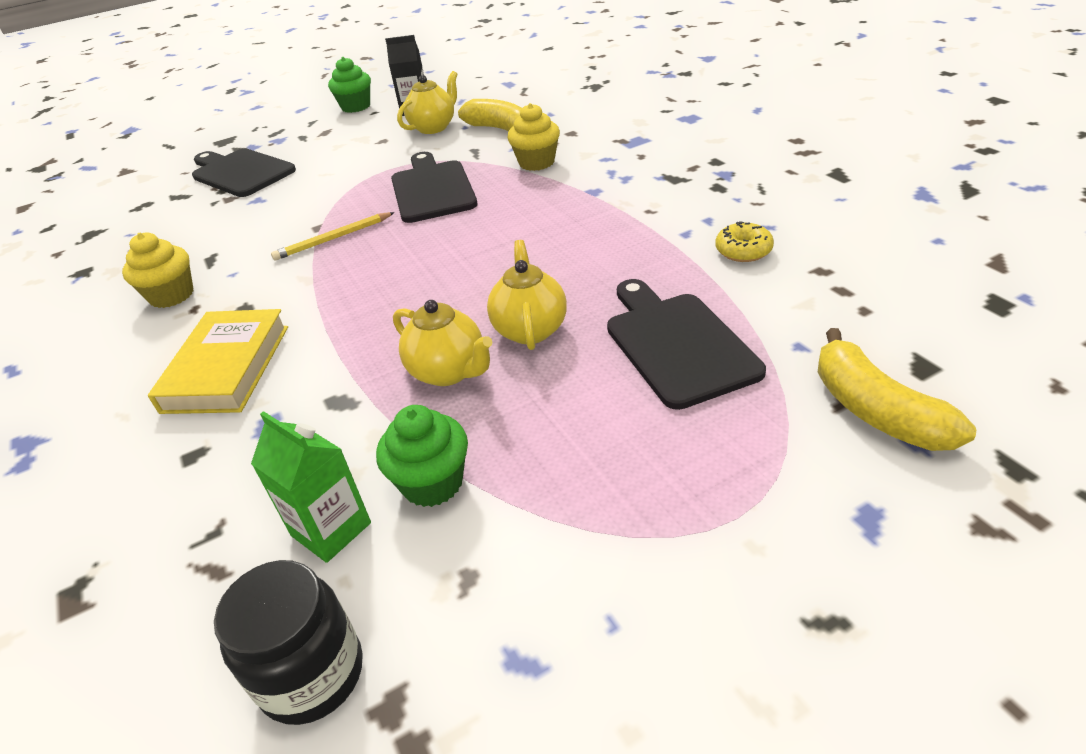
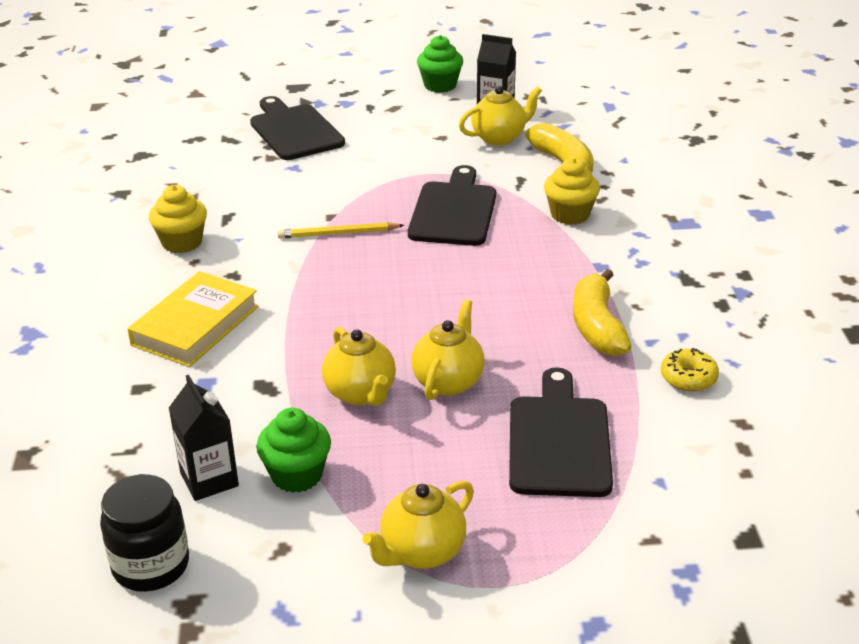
camera: 20 degrees right, 5 degrees down
(331, 529) = (209, 479): green carton -> black carton
(629, 513) = (421, 552): none -> yellow teapot
(876, 410) = (673, 556): yellow banana -> yellow banana (597, 326)

